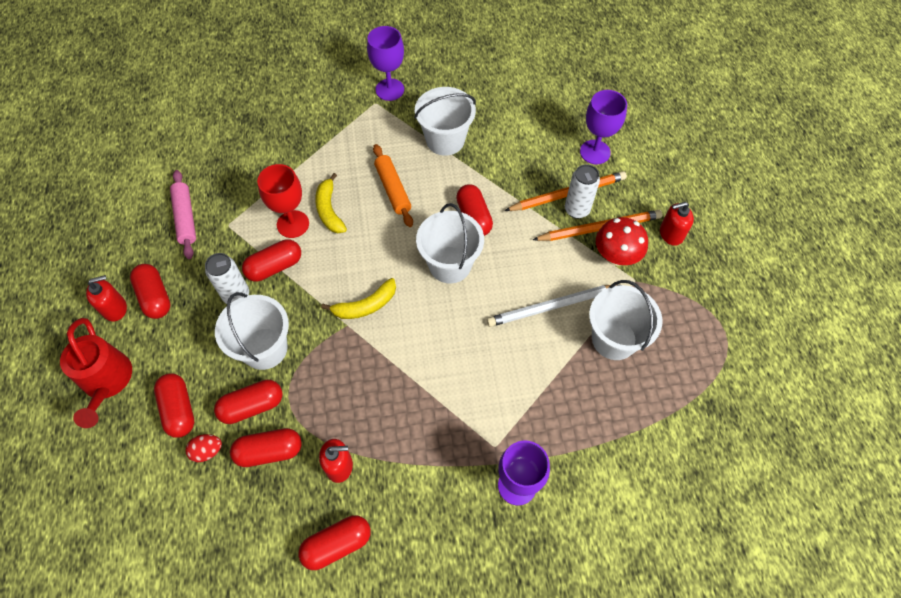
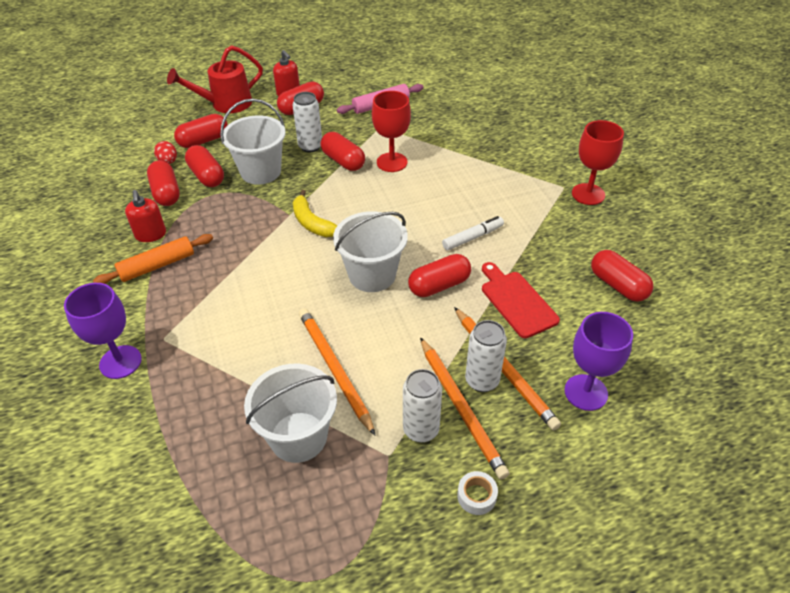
camera: 80 degrees right, 15 degrees down
(329, 210) = (415, 181): yellow banana -> none
(337, 544) = (81, 246): red capsule -> red capsule (618, 285)
(389, 89) = (588, 194): purple goblet -> red goblet
(393, 189) = (455, 218): orange rolling pin -> orange rolling pin (157, 266)
(422, 181) = (473, 237): none -> white marker
(445, 140) = (538, 247): white bucket -> none
(502, 169) = (517, 301): none -> red cutting board
(551, 307) = (334, 369): white pencil -> orange pencil
(615, 256) = (421, 430): red mushroom -> white can
(671, 234) = (476, 496): red soap dispenser -> white tape

